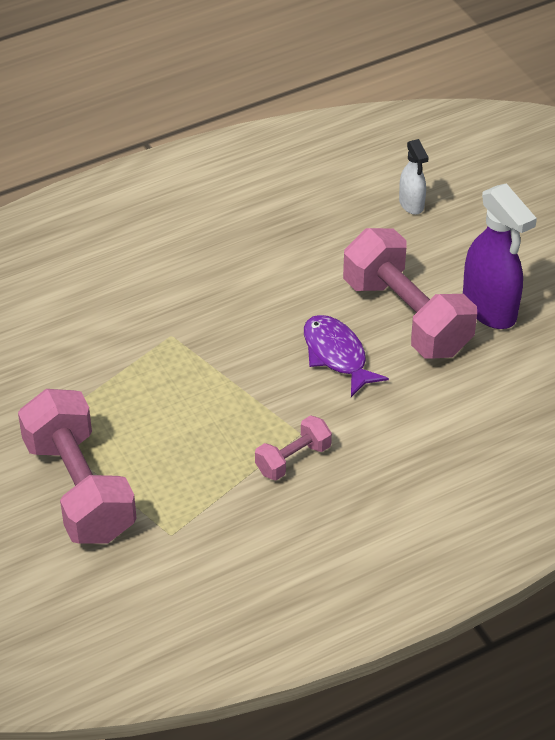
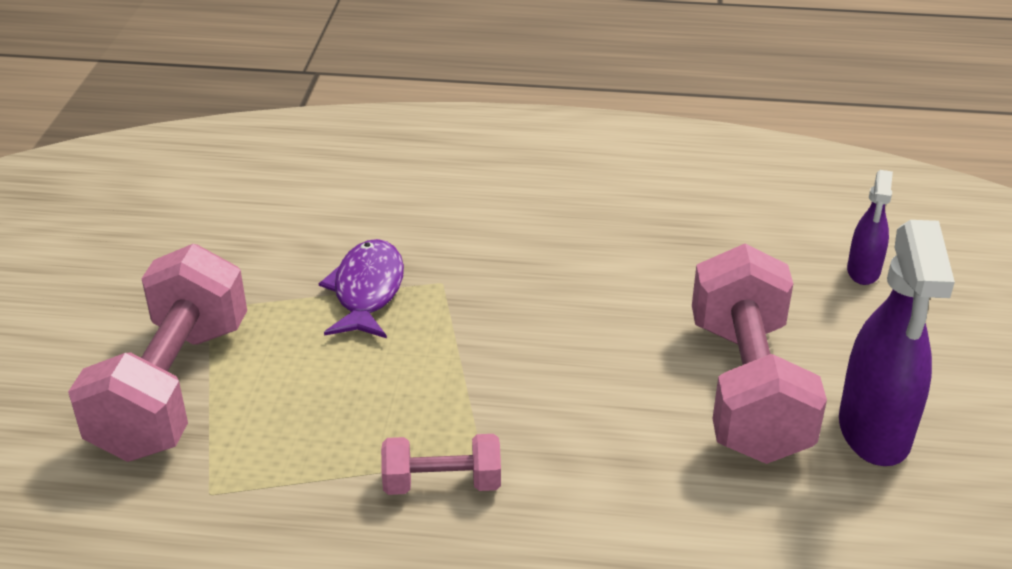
camera: 35 degrees right, 10 degrees down
(336, 355) = (614, 391): purple fish -> purple fish (367, 291)
(411, 204) = (863, 272): white spray bottle -> purple spray bottle

